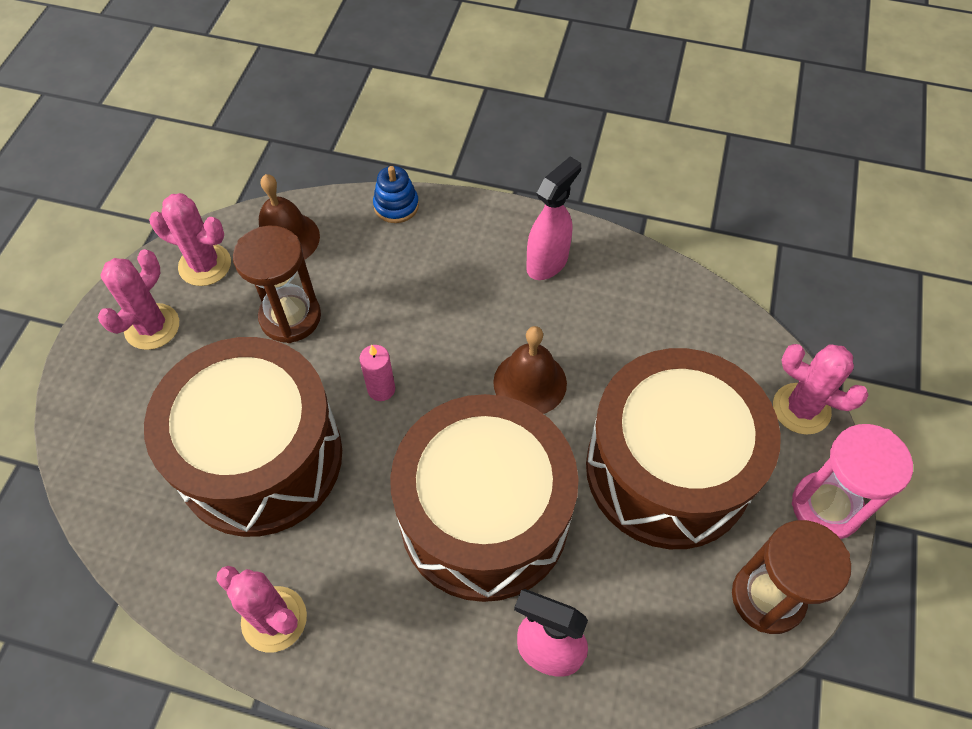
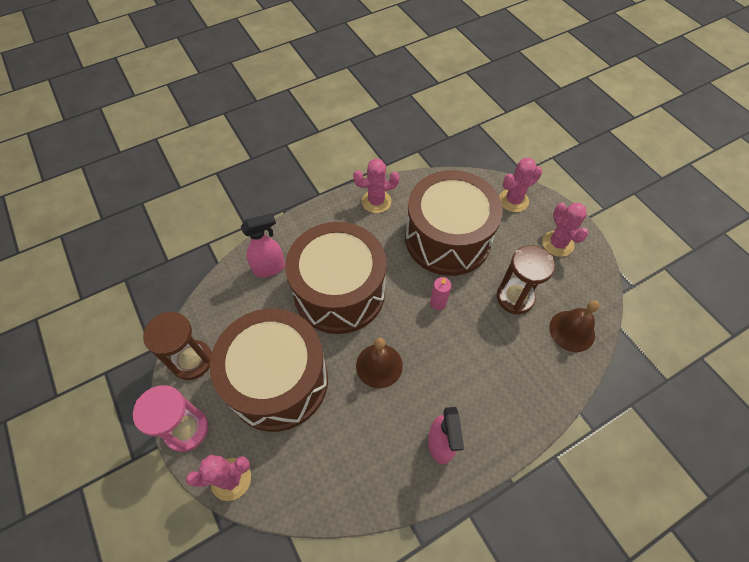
camera: 135 degrees right, 0 degrees up
(205, 265) = (582, 285): pink cactus -> pink cactus (513, 200)
(396, 206) = (553, 402): blue stacking toy -> none

